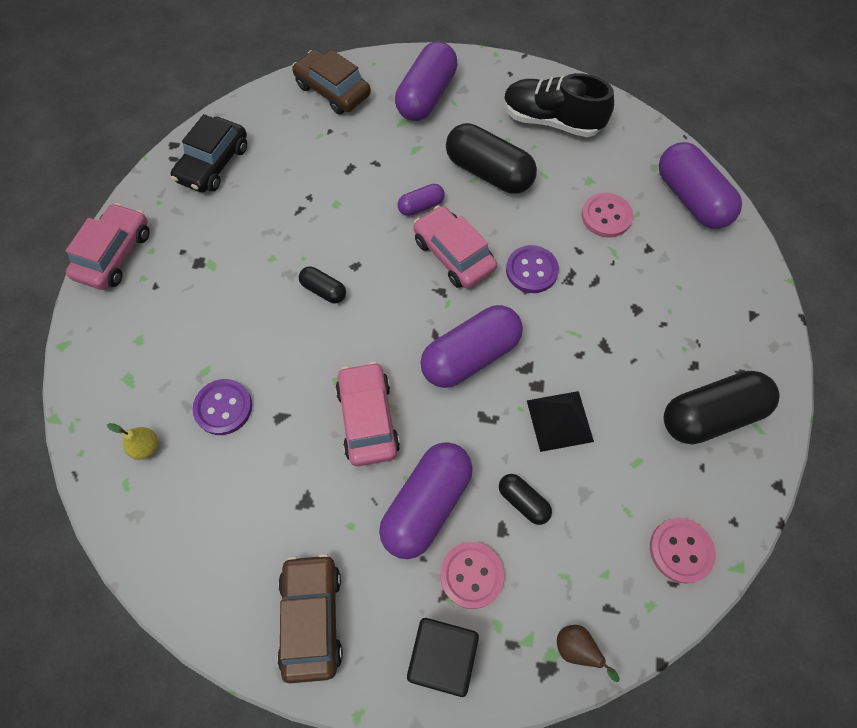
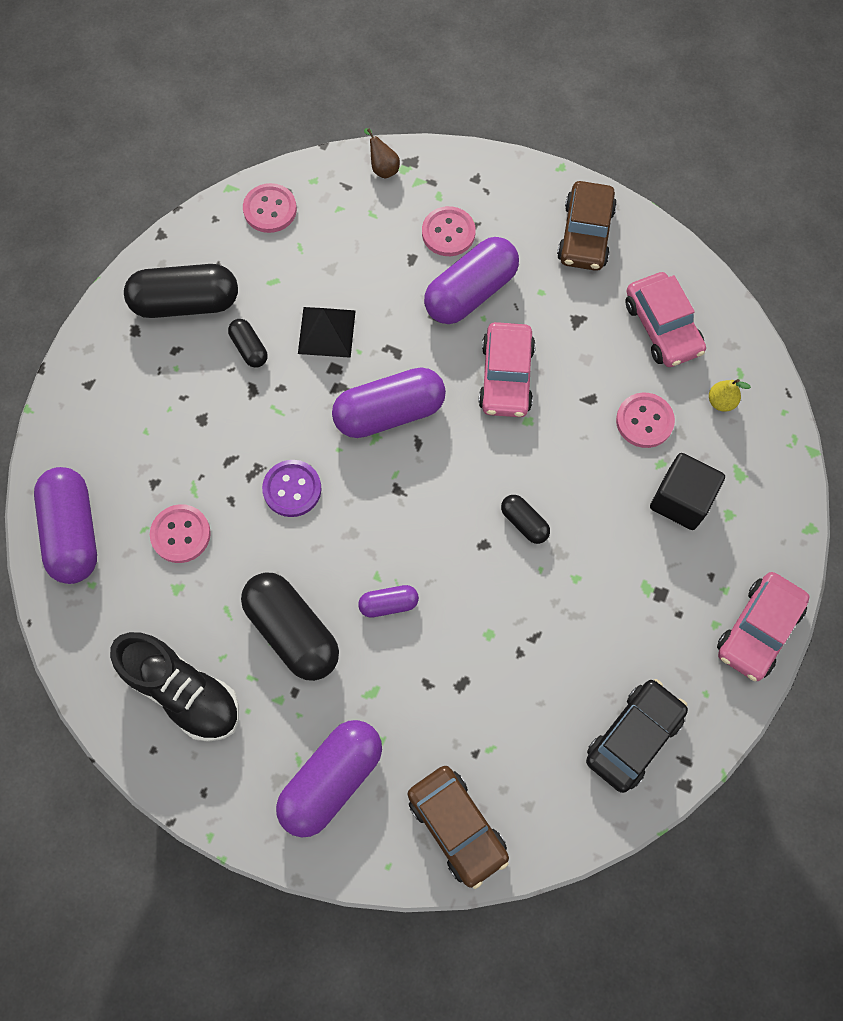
camera: 165 degrees left, 5 degrees up
(223, 408) = (644, 421): purple button -> pink button
(442, 655) = (488, 187): black cube -> black cube (681, 500)
(453, 254) = (370, 530): pink car -> pink car (662, 327)
(523, 501) = (386, 275): black capsule -> black capsule (249, 348)

